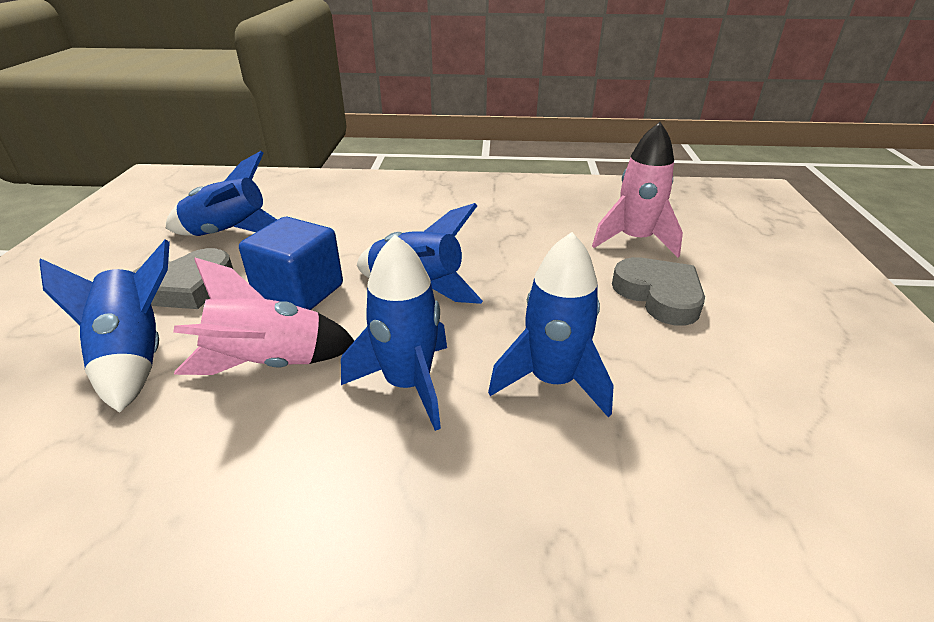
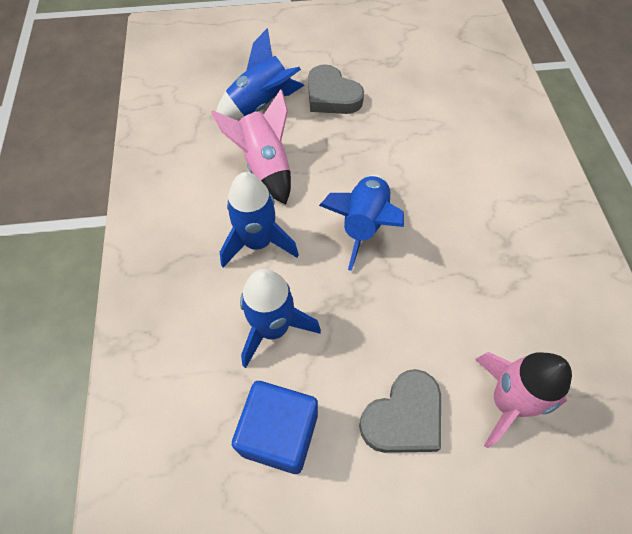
camera: 80 degrees right, 25 degrees up
(229, 233) = (405, 88): blue rocket -> none
(299, 292) = (340, 156): blue cube -> blue cube (279, 433)

